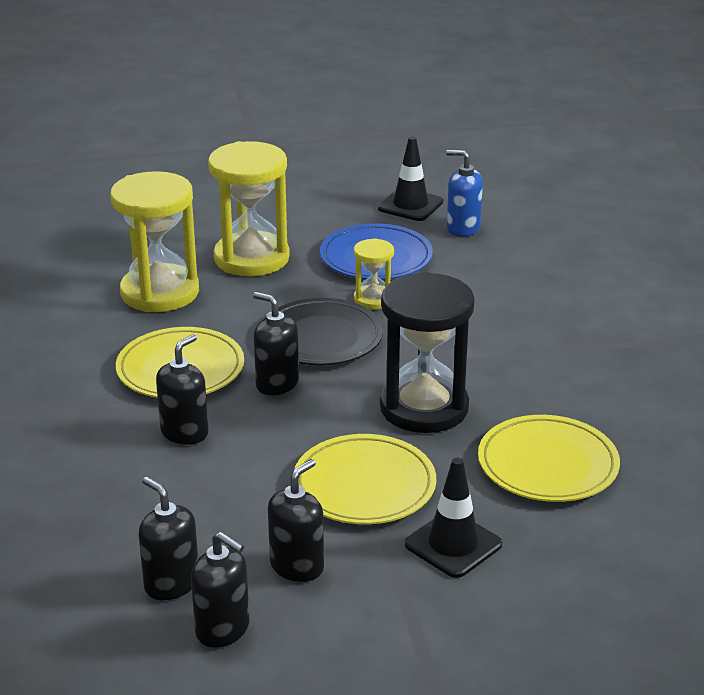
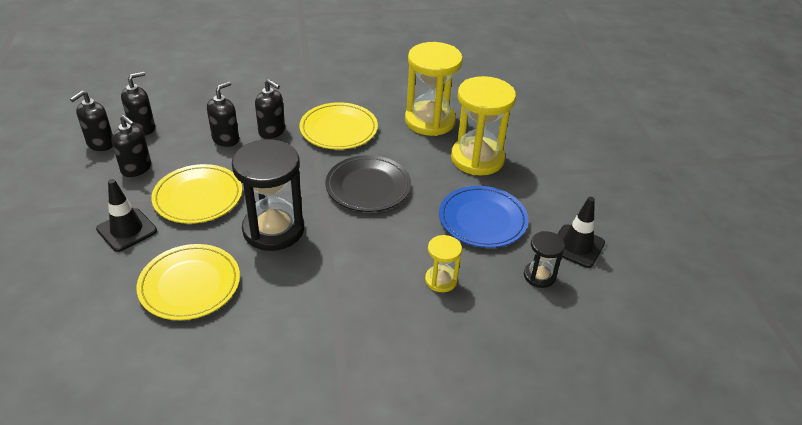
camera: 90 degrees right, 10 degrees up
(277, 383) = (315, 166): black soap dispenser -> black soap dispenser (226, 139)
(373, 299) = (419, 214): yellow hourglass -> yellow hourglass (441, 280)
(463, 228) = (539, 276): blue soap dispenser -> black hourglass

